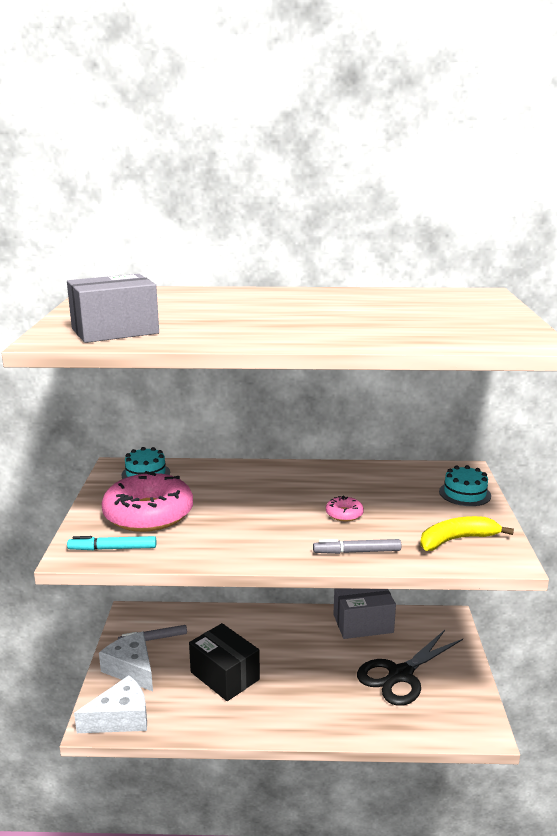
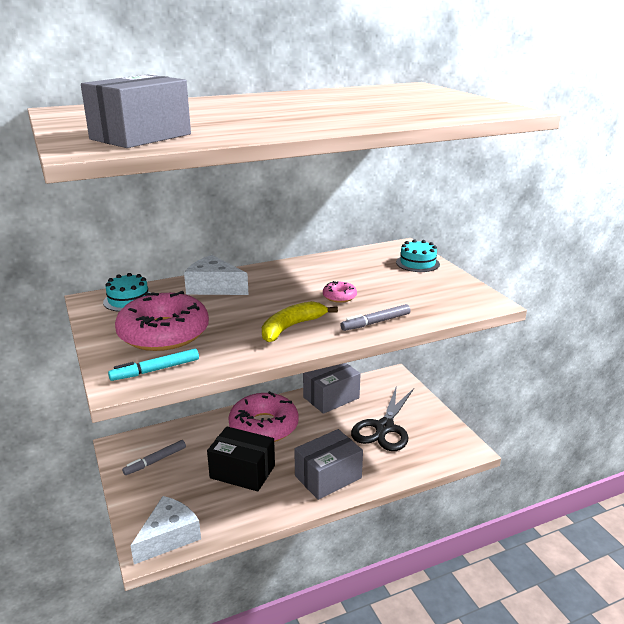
camera: 25 degrees left, 5 degrees up
(131, 669) = (151, 493): white cheese -> white cheese (214, 287)
(274, 634) = (264, 426): none -> pink donut
(305, 710) = (328, 477): none -> grey box
(457, 540) = (442, 297): yellow banana -> yellow banana (291, 327)

